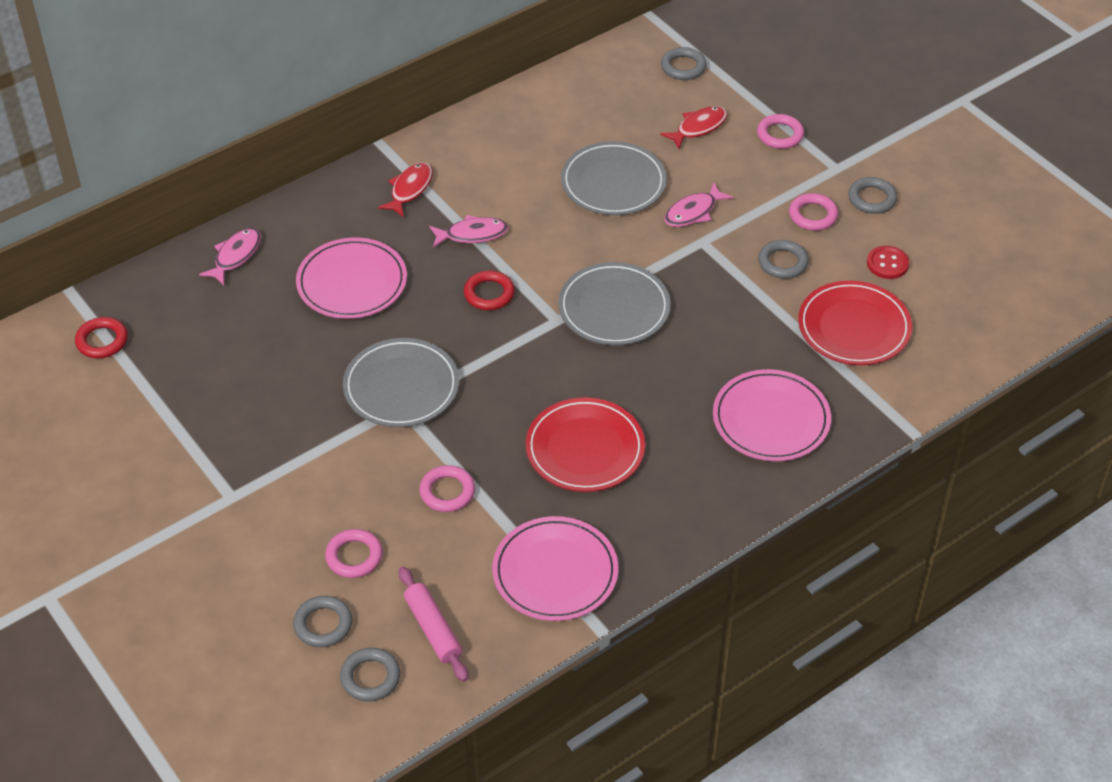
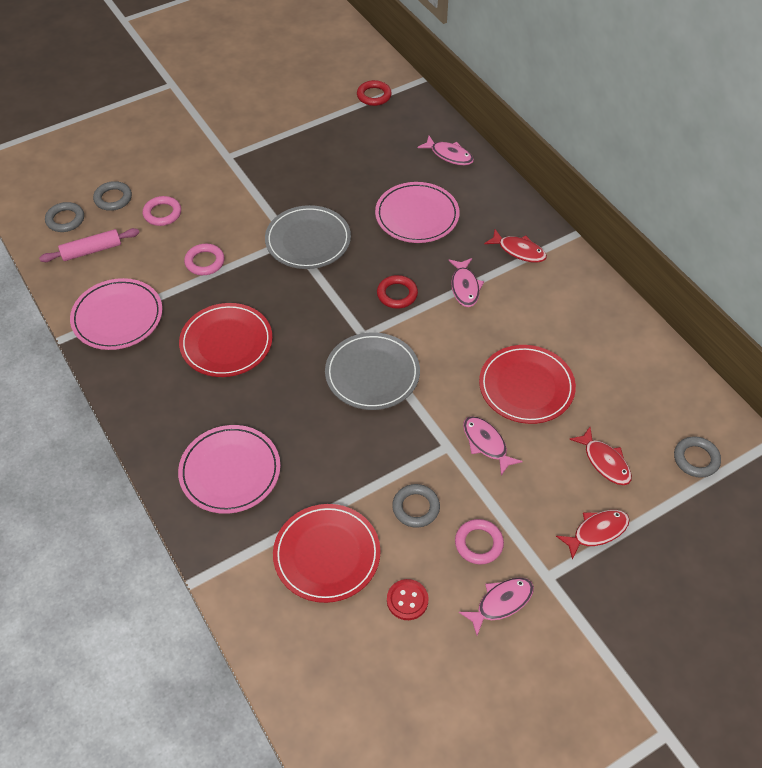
camera: 95 degrees right, 5 degrees up
(613, 183) = (526, 387): grey plate -> red plate
(780, 135) = (597, 532): pink ring -> red fish
(872, 199) = (501, 603): grey ring -> pink fish

